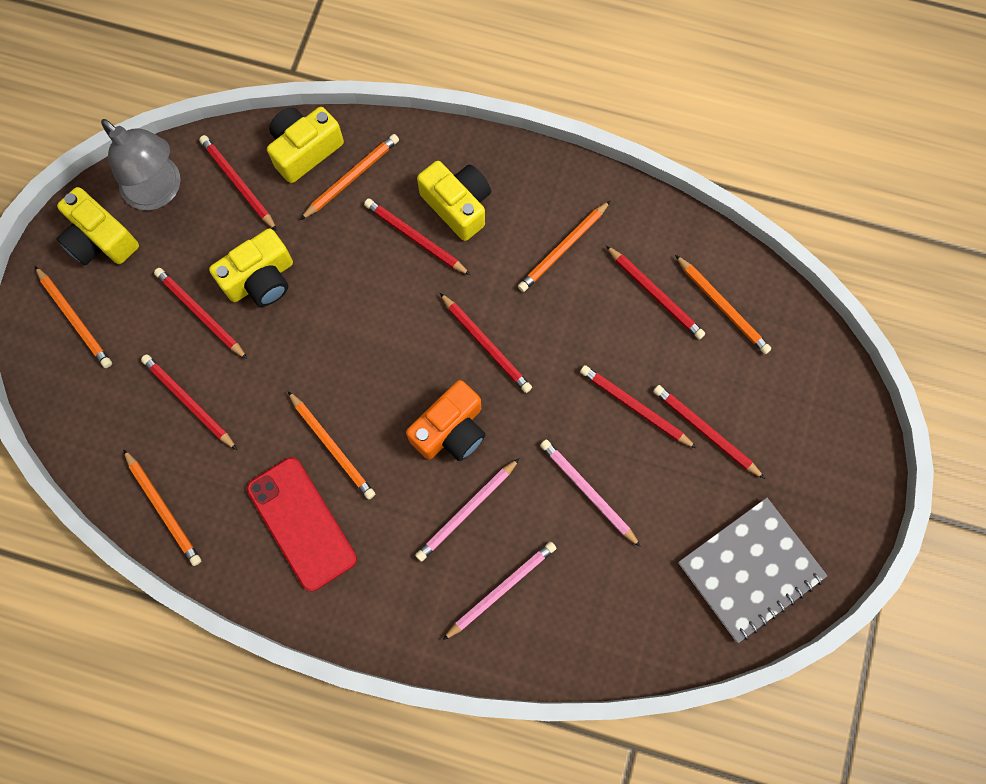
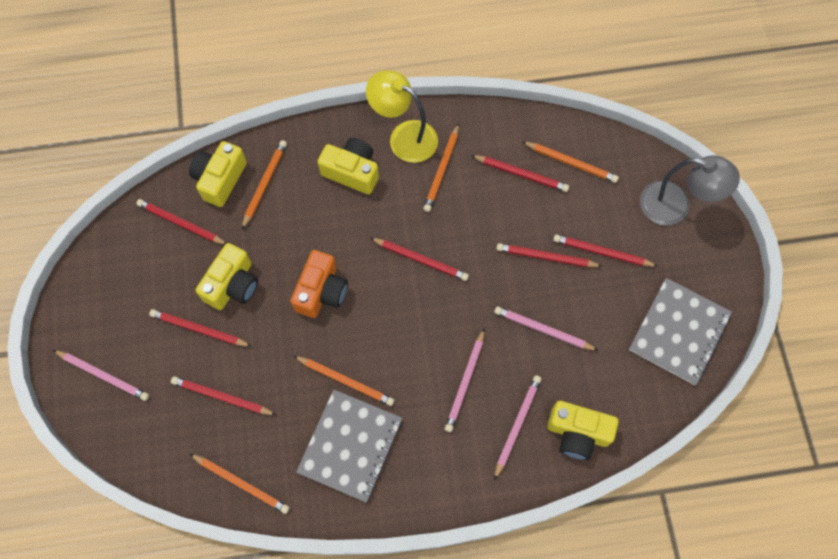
camera: 25 degrees left, 5 degrees down
(75, 319) = (103, 375): orange pencil -> pink pencil
(101, 239) = (95, 308): yellow camera -> yellow camera (577, 433)
(159, 191) = (123, 254): grey lamp -> grey lamp (675, 206)
(301, 523) = (350, 446): red phone -> grey notebook
(415, 238) = (333, 207): red pencil -> none
(451, 430) = (425, 330): orange camera -> orange camera (321, 291)
(538, 189) = (404, 136): none -> yellow lamp

